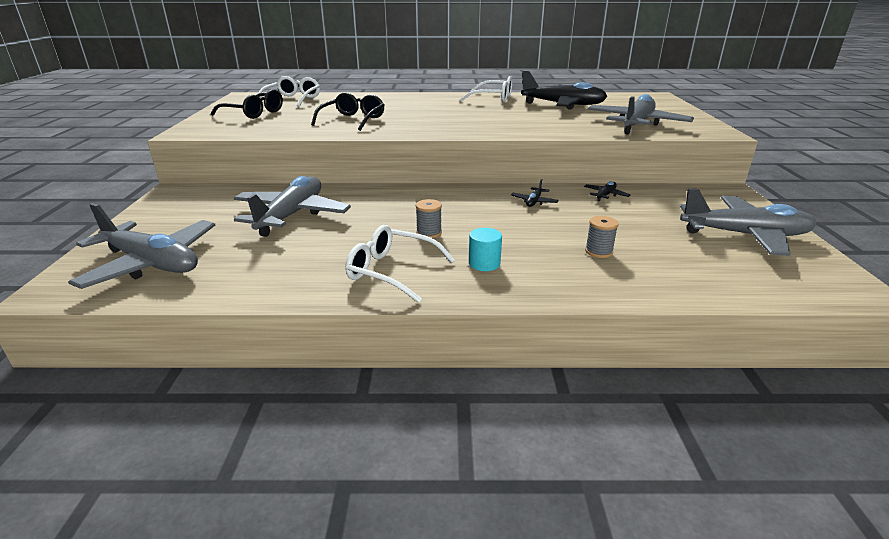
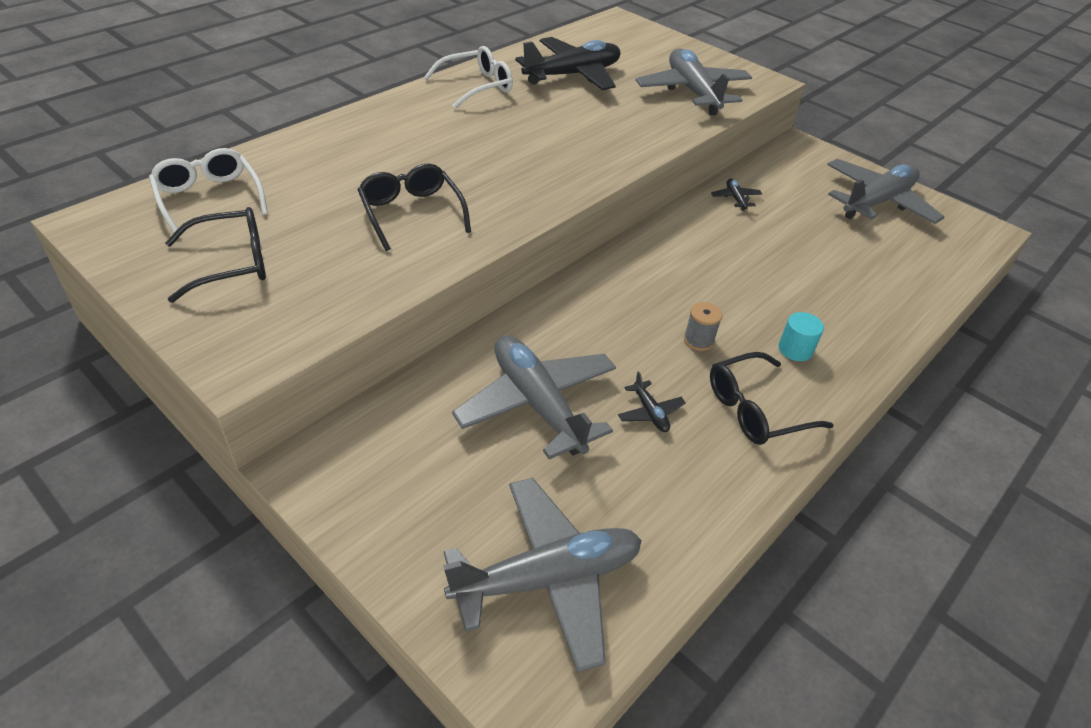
camera: 50 degrees left, 15 degrees up
(391, 271) = (754, 410): white glasses -> black glasses
(534, 202) = (702, 240): black plane -> black plane (650, 412)
(598, 251) = (835, 280): grey spool -> none

